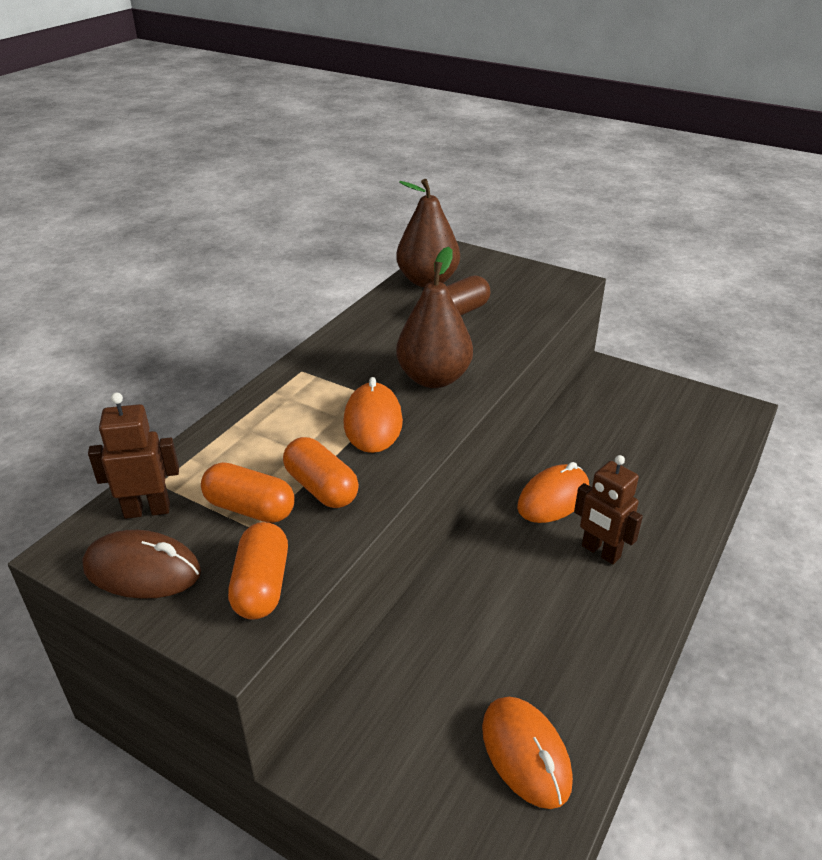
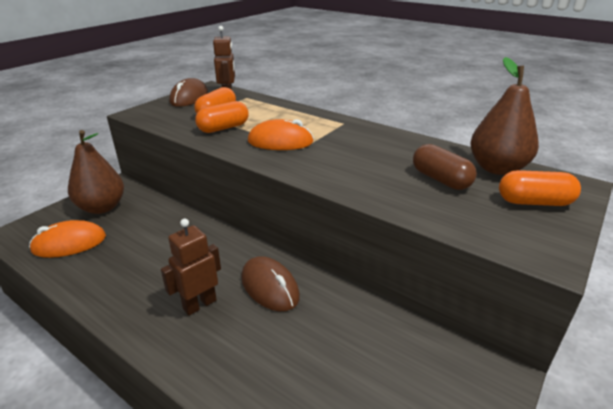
camera: 95 degrees right, 5 degrees down
(262, 586) = (162, 117): orange capsule -> orange capsule (534, 202)
(434, 378) = (330, 163): brown pear -> brown pear (102, 207)
(553, 498) = (269, 287): orange mouse -> brown mouse

